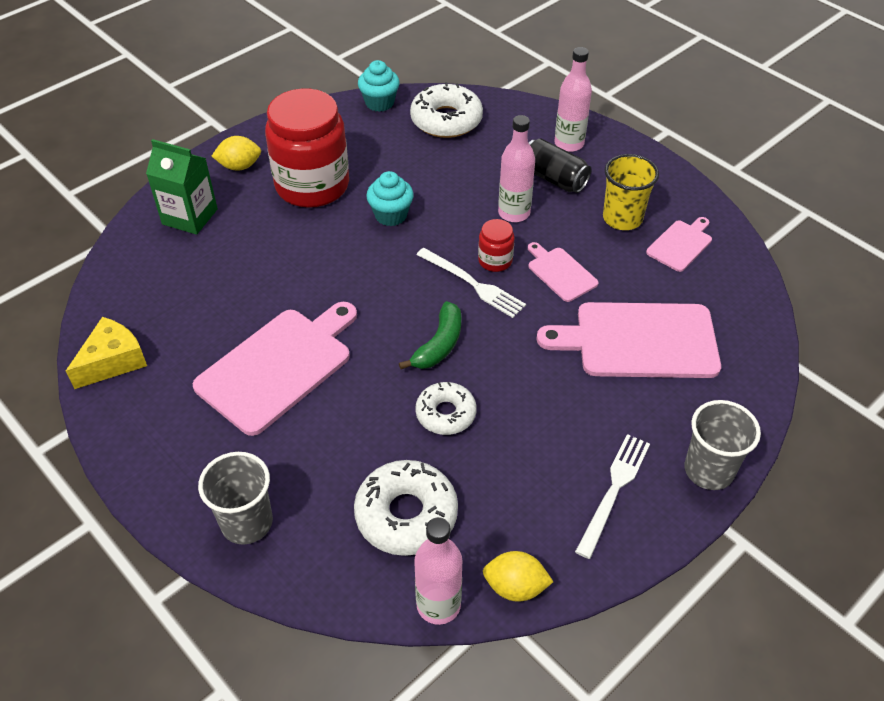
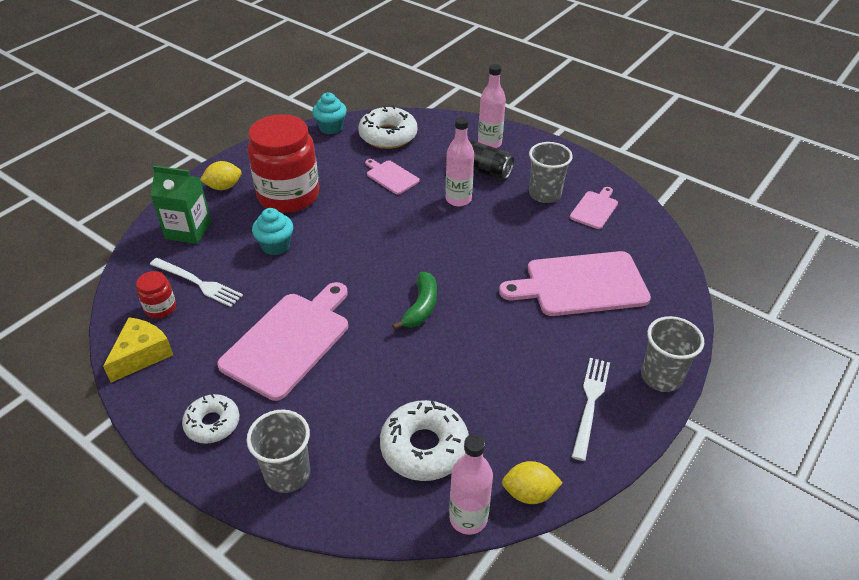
camera: 10 degrees left, 5 degrees down
(391, 215) = (359, 211): turquoise cupcake -> turquoise cupcake (276, 246)
(446, 414) = (439, 361): white donut -> white donut (212, 423)
(473, 284) = (438, 257): white fork -> white fork (198, 283)
(495, 261) = (451, 237): red jar -> red jar (160, 308)
(560, 272) = (506, 240): pink cutting board -> pink cutting board (391, 176)
(622, 218) = (545, 194): yellow cup -> grey cup

